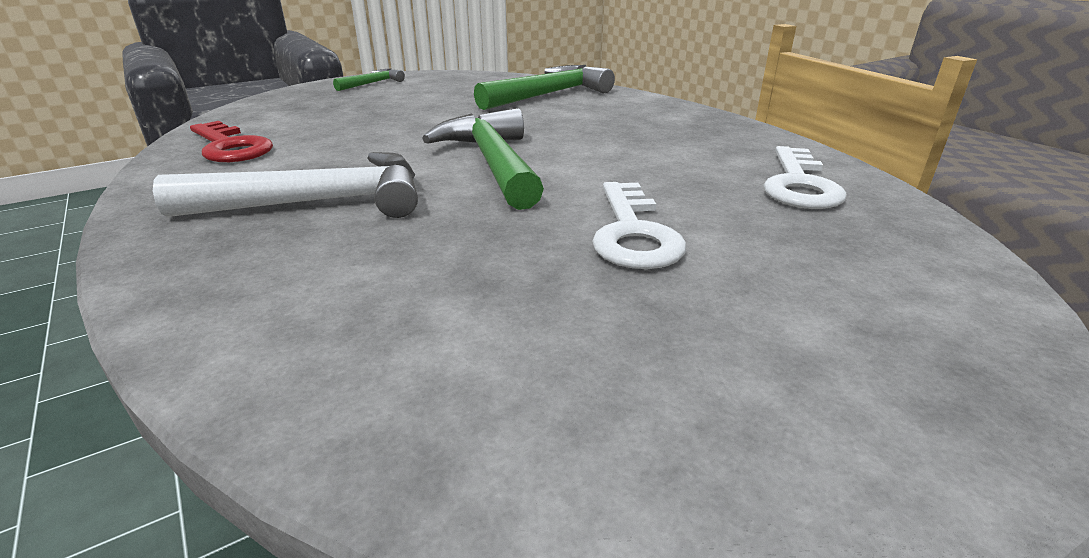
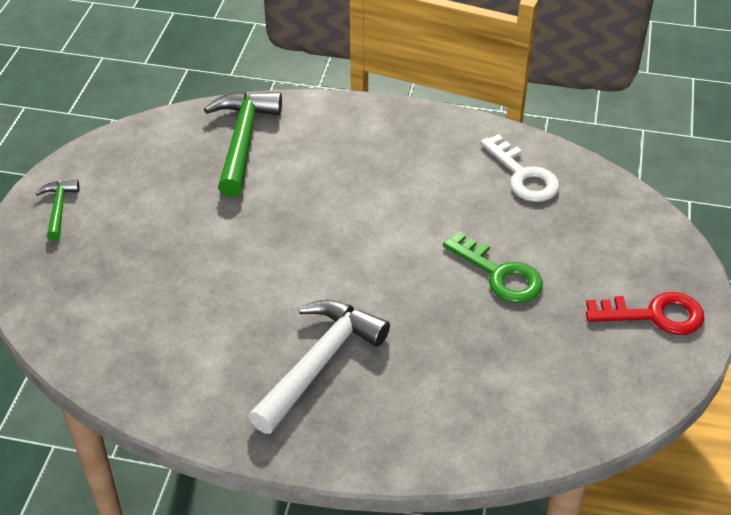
camera: 45 degrees left, 15 degrees up
(230, 147) = (147, 362): red key -> red key (654, 315)
(492, 163) = (347, 260): green hammer -> none
(633, 233) = (499, 274): white key -> green key

